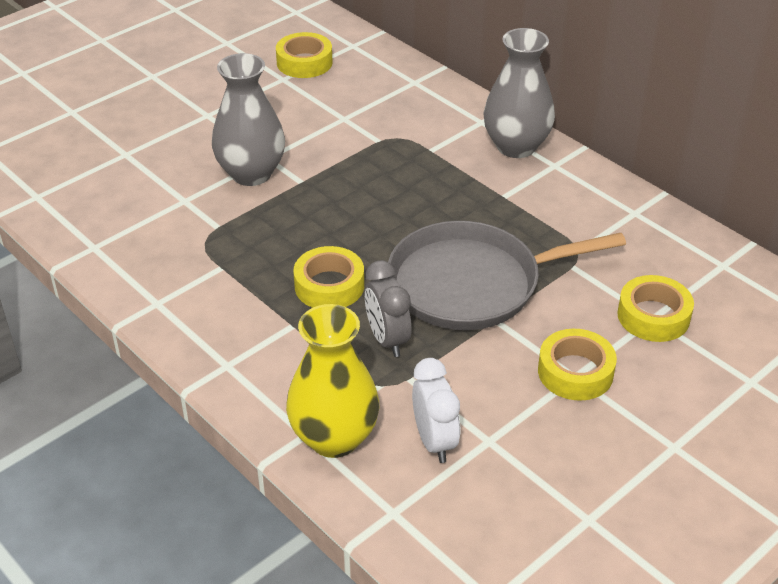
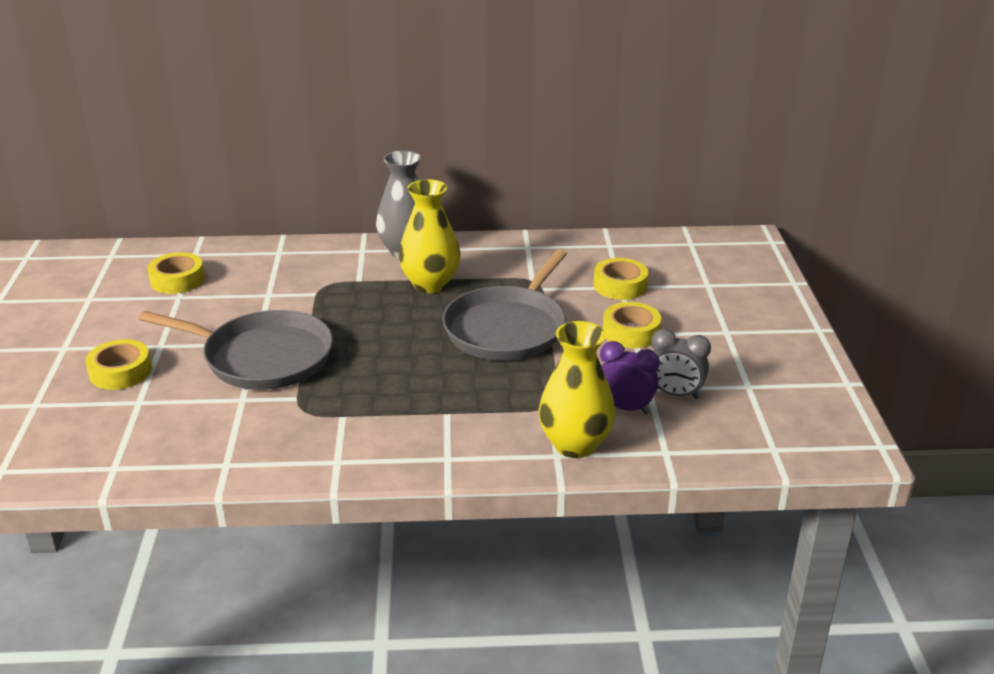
camera: 50 degrees left, 10 degrees down
(251, 173) = (262, 357): grey vase -> grey pan
(329, 286) = (430, 380): yellow tape -> yellow tape (120, 372)
(387, 339) = (514, 382): grey clock -> grey clock (675, 394)
(434, 441) = (625, 408): white clock -> purple clock
(481, 193) = (430, 284): none -> yellow vase

